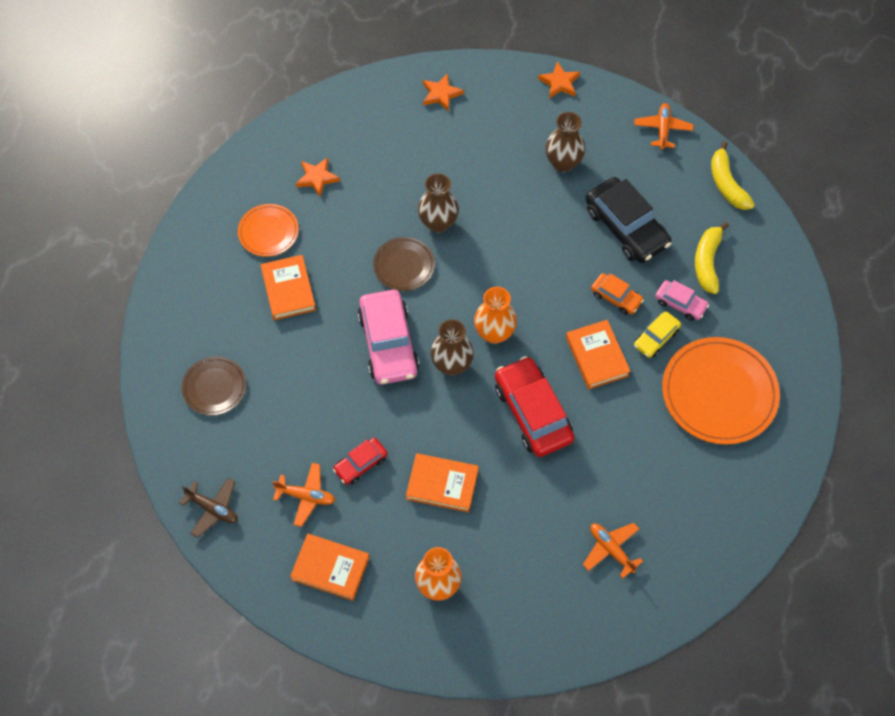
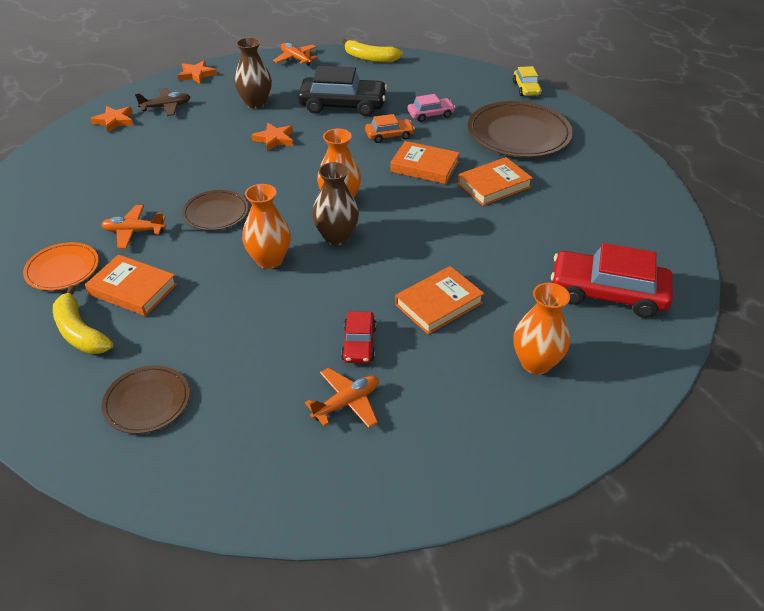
camera: 50 degrees left, 20 degrees down
(213, 509) = (273, 491): brown plane -> brown plane (166, 107)
(317, 178) = (67, 214): orange star -> orange star (274, 139)
(330, 568) = (443, 432): orange book -> orange book (494, 185)
(388, 343) = (269, 260): pink car -> orange vase
(438, 223) = (209, 177): brown vase -> none
(532, 412) = (432, 219): red car -> red car (607, 293)
(611, 549) = (597, 245): orange plane -> orange plane (134, 231)
(656, 338) = (443, 136): yellow car -> yellow car (526, 88)
(707, 262) = (414, 91): yellow banana -> yellow banana (80, 332)
(719, 393) = (518, 134): orange plate -> brown plate

